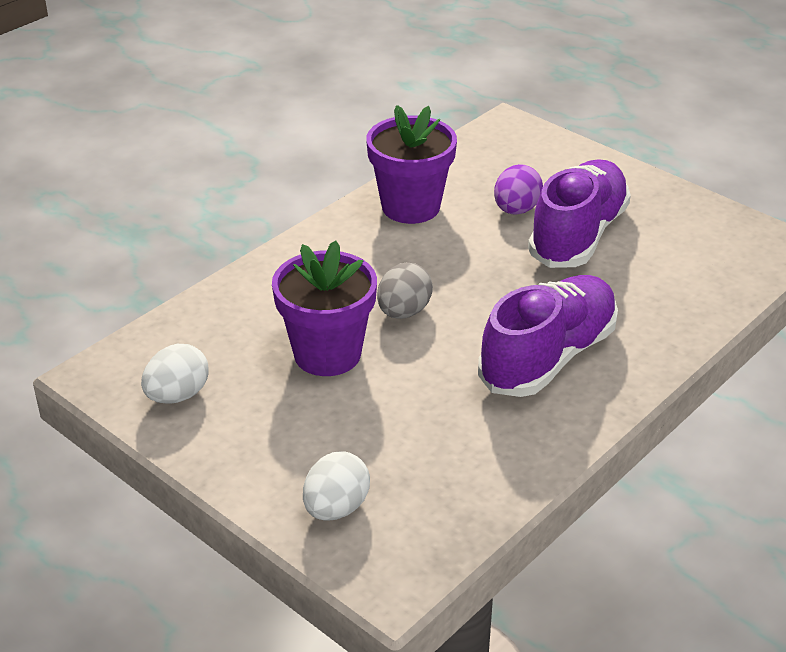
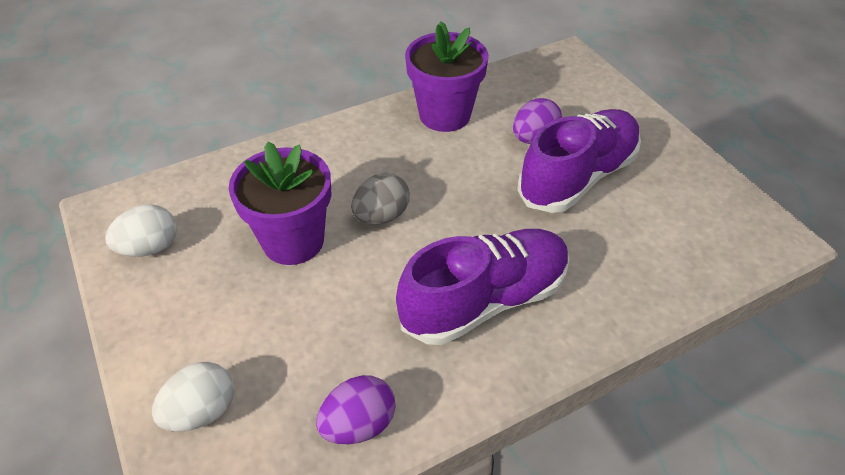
camera: 20 degrees right, 10 degrees up
(491, 478) = (358, 424): none -> purple egg

